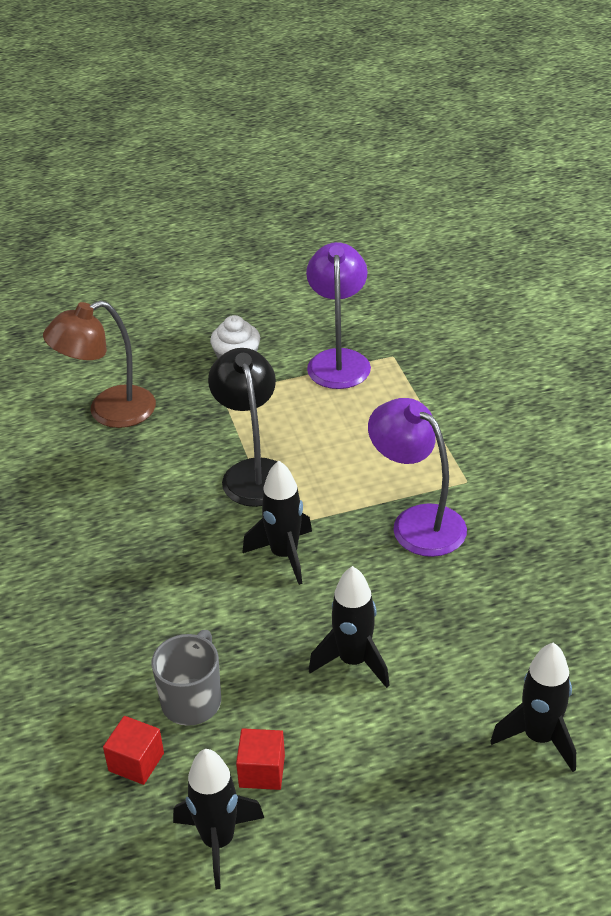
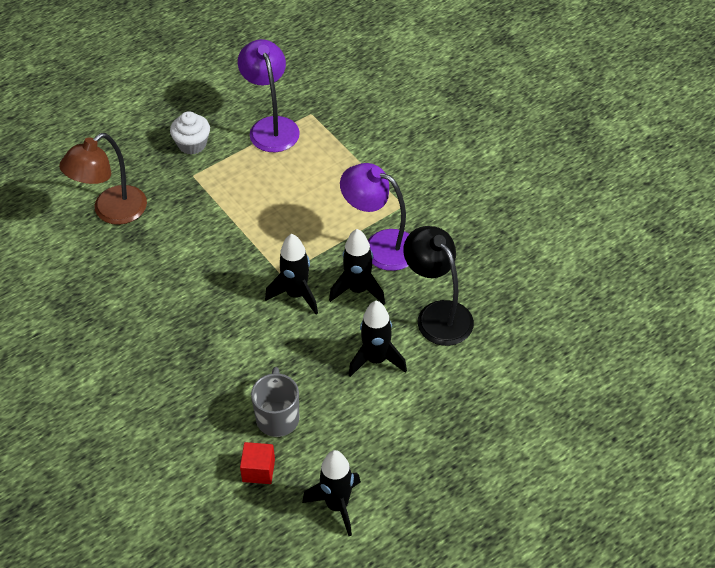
camera: 20 degrees left, 10 degrees up
(253, 472) = (246, 235): black lamp -> black lamp (437, 314)
(262, 771) = (346, 452): red cube -> none
(539, 738) = (516, 379): black rocket -> black rocket (358, 290)

